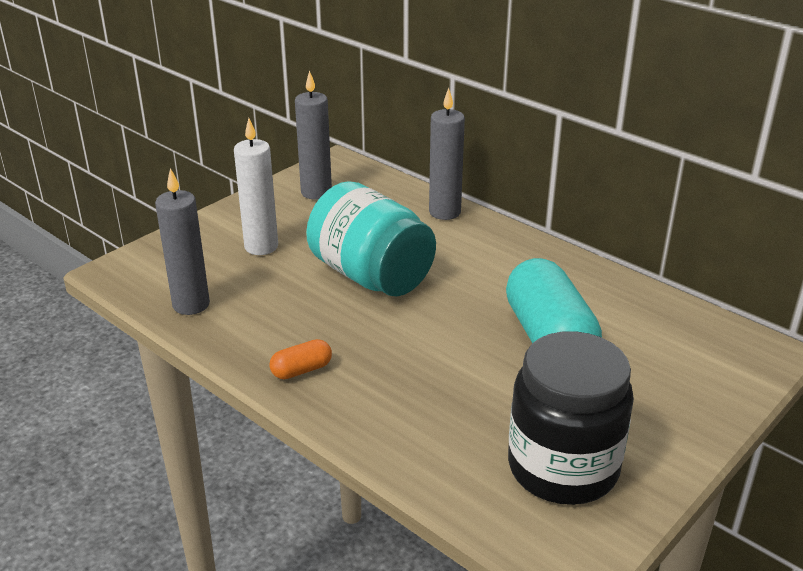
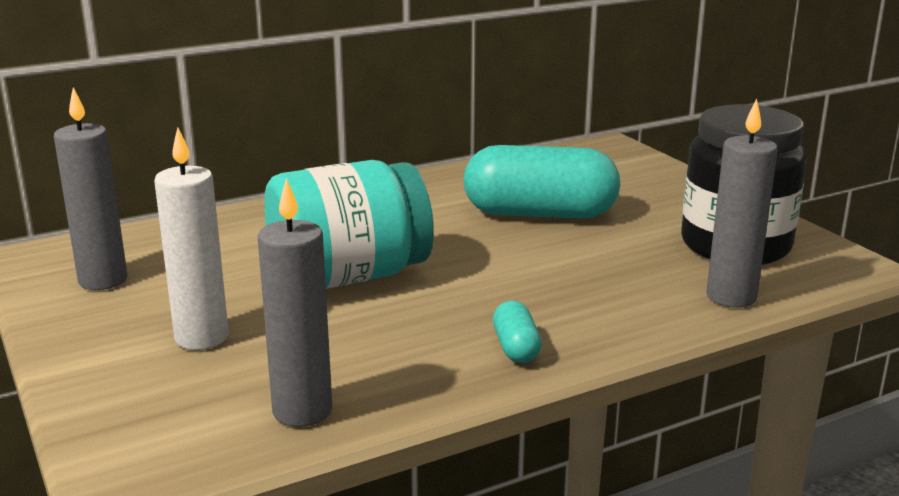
camera: 70 degrees left, 10 degrees down
(301, 370) = (516, 348): orange capsule -> turquoise capsule
(444, 212) = (254, 216): grey candle -> grey candle (731, 297)

